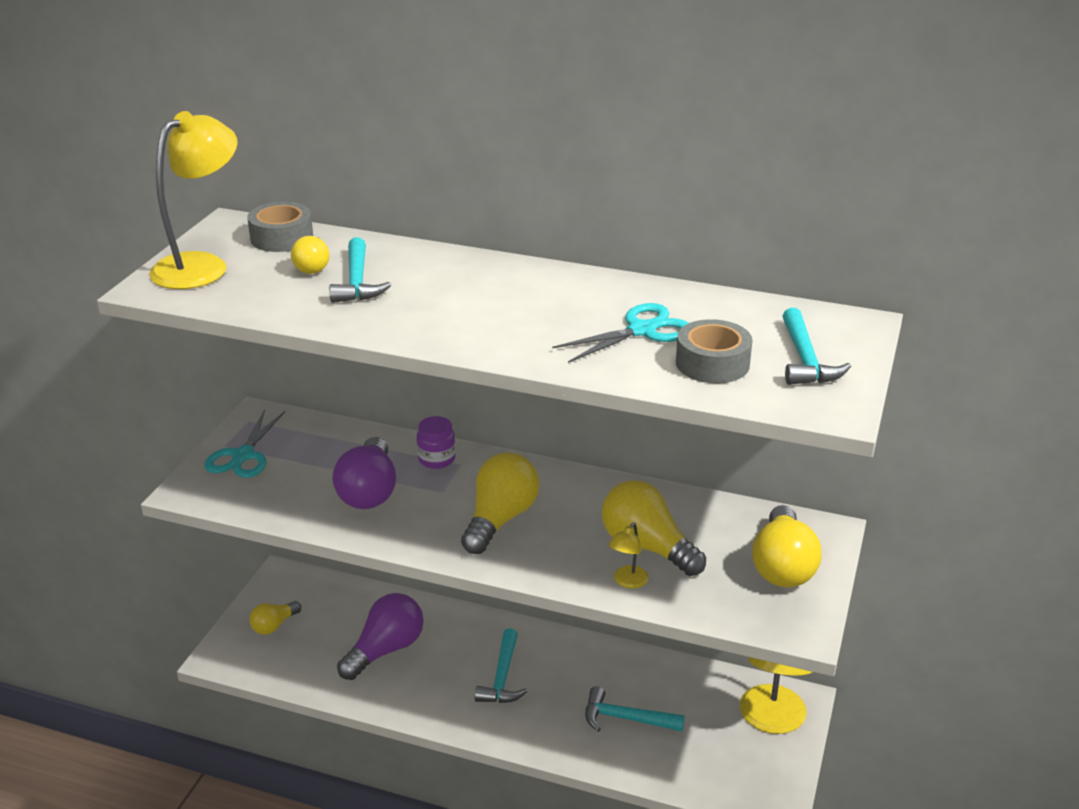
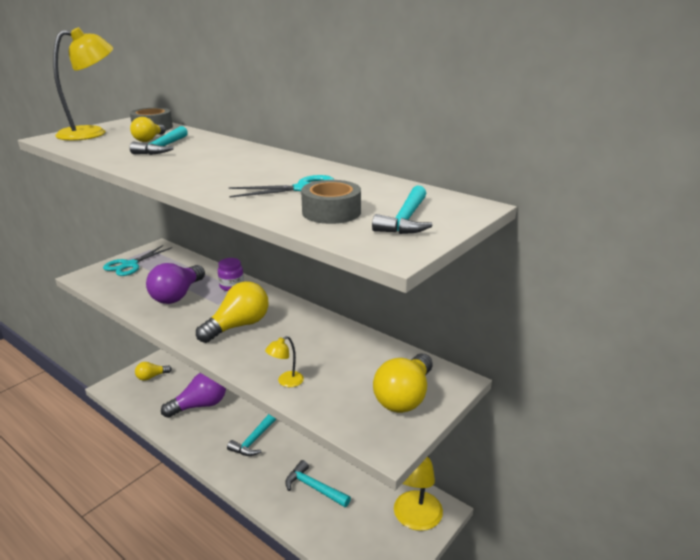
camera: 20 degrees right, 5 degrees down
(647, 546) = (317, 362): yellow light bulb -> none

